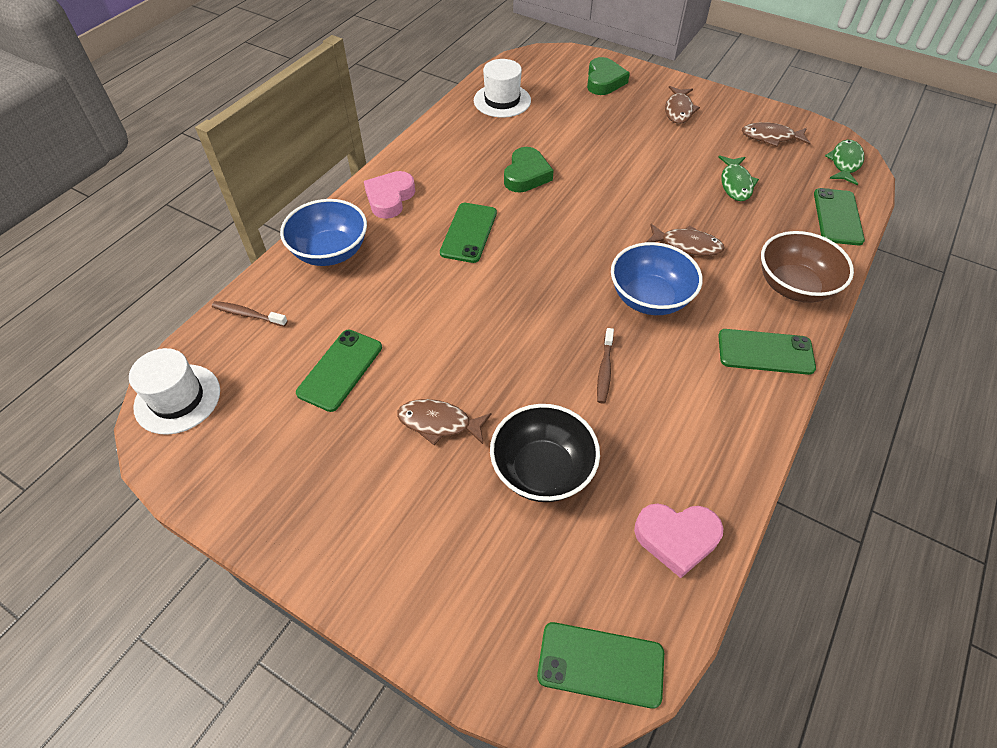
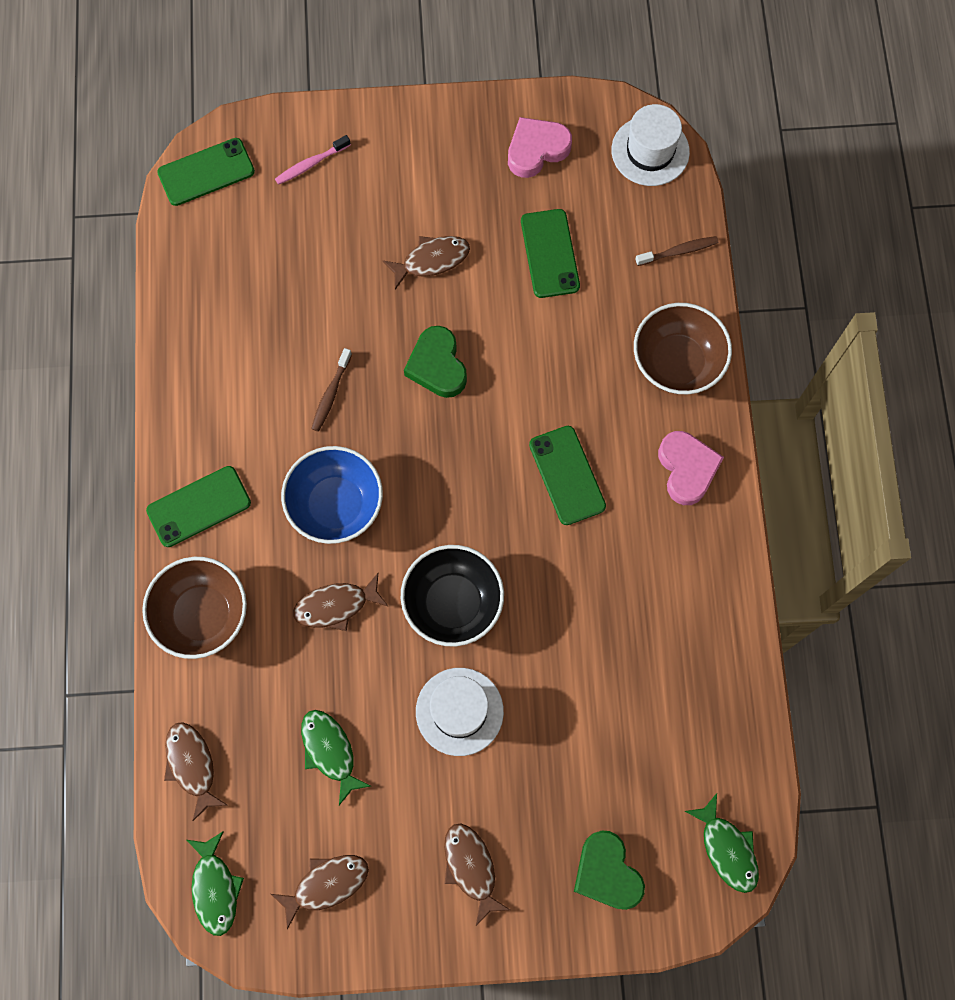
camera: 145 degrees right, 20 degrees up
(330, 252) = (677, 362): blue bowl -> brown bowl
(479, 593) = (310, 164): none -> pink toothbrush
(502, 100) = (705, 730): white hat -> white hat (459, 711)
(526, 175) = (573, 605): green heart -> green heart (437, 366)
(534, 64) = (727, 849): none -> green fish
(542, 470) = (325, 273): black bowl -> black bowl (453, 603)
(604, 370) = (331, 394): brown toothbrush -> brown toothbrush turned 135 degrees counterclockwise
(676, 538) = (197, 283): pink heart -> pink heart (536, 150)
(837, 217) = (192, 765): green phone -> brown fish

